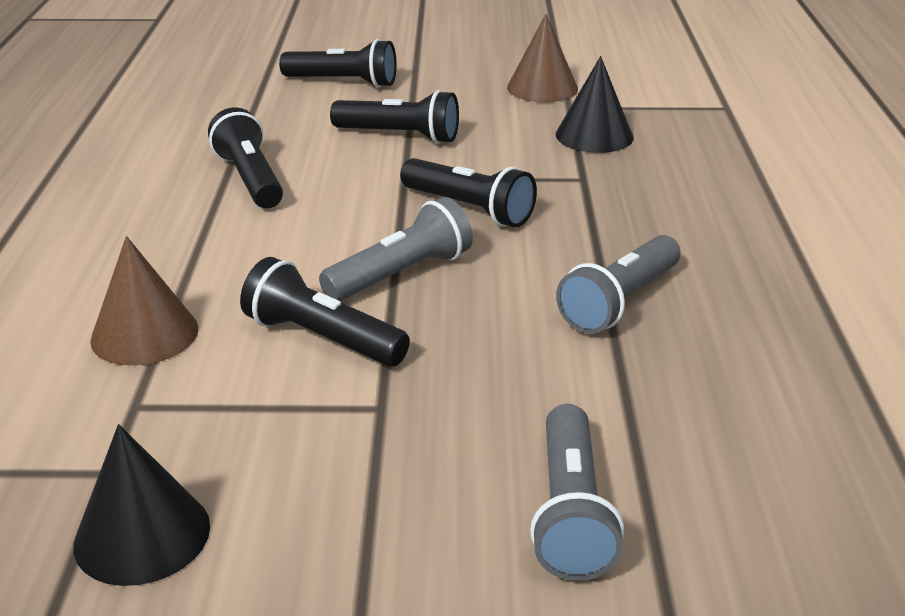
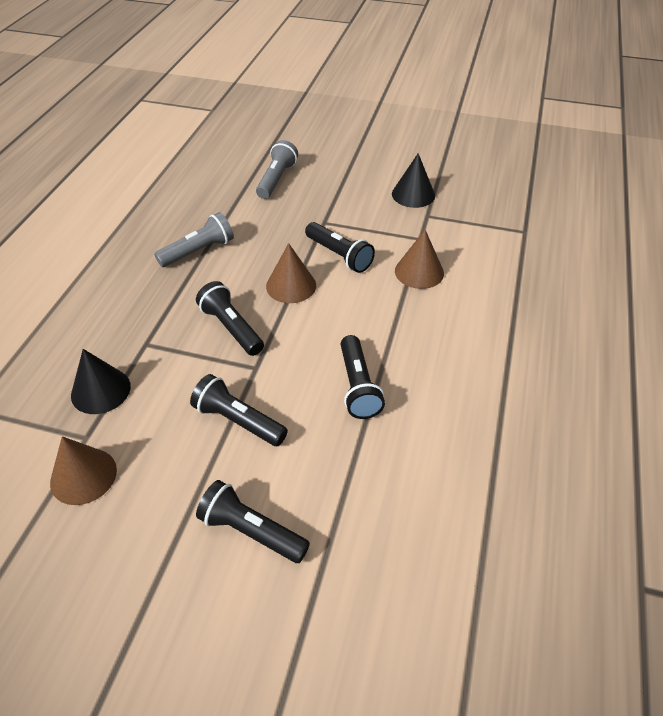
camera: 165 degrees left, 15 degrees up
(400, 274) = (291, 285): grey flashlight -> brown cone

